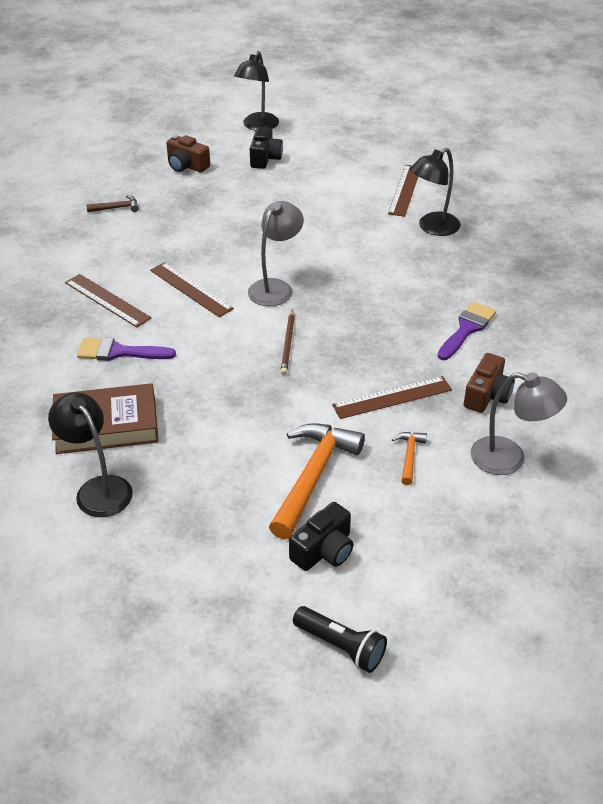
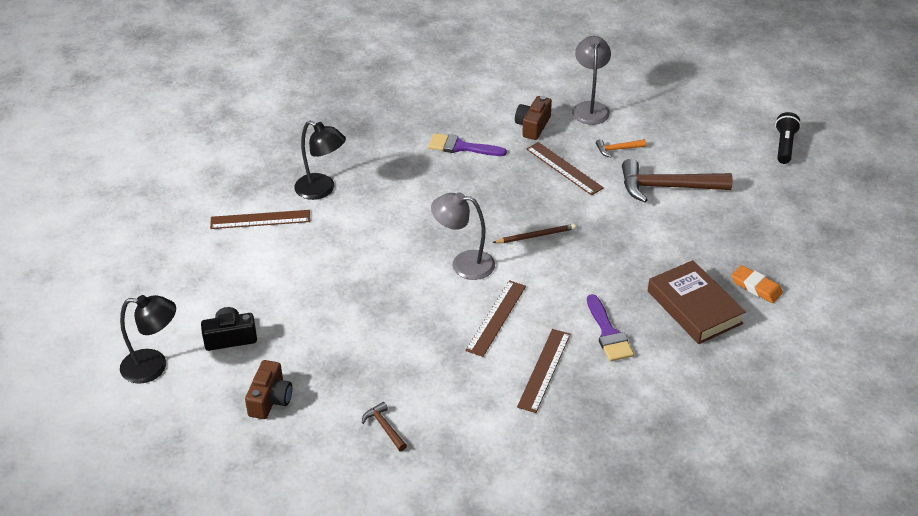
camera: 110 degrees left, 0 degrees up
(98, 489) = (756, 287): black lamp -> orange eraser
(313, 476) = (667, 187): orange hammer -> brown hammer
(324, 550) = (724, 168): black camera -> none
(487, 395) = (533, 126): brown camera -> brown camera turned 75 degrees counterclockwise

